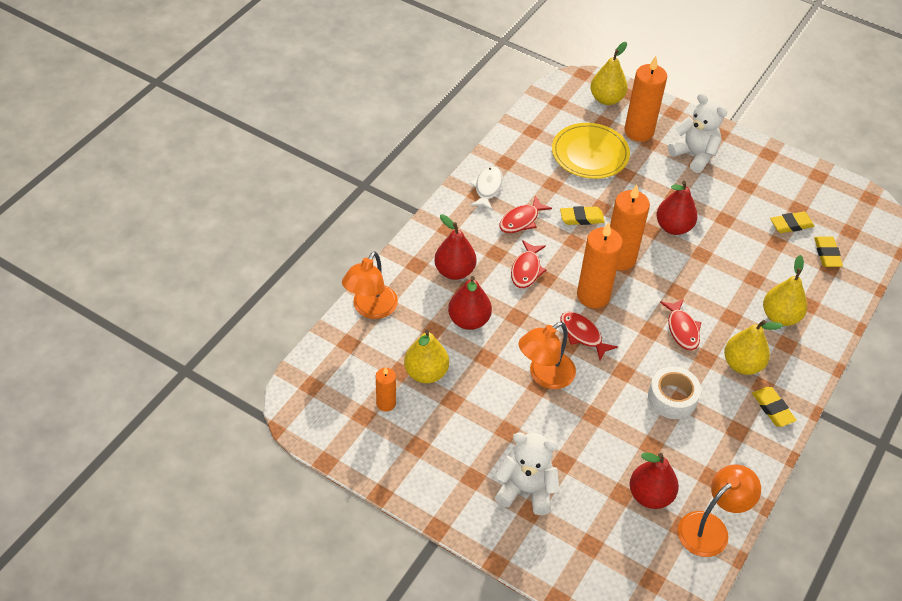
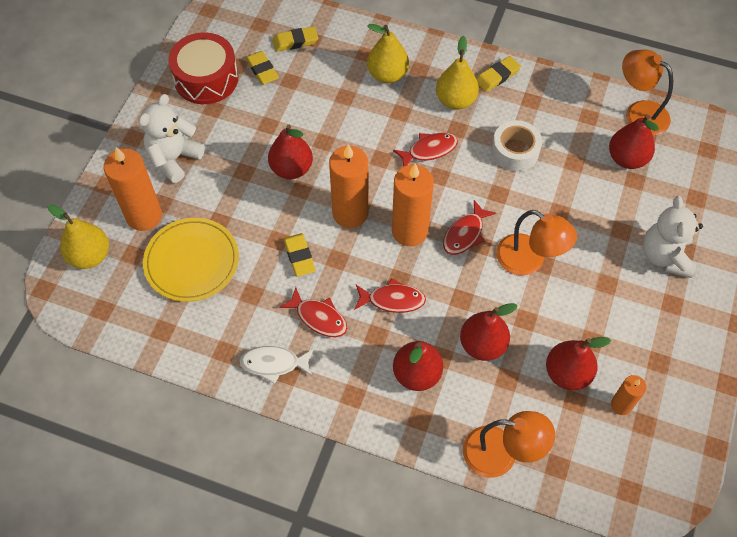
camera: 100 degrees left, 10 degrees up
(426, 373) = (567, 373): yellow pear -> red pear
(782, 185) = (206, 79): none -> red drum

